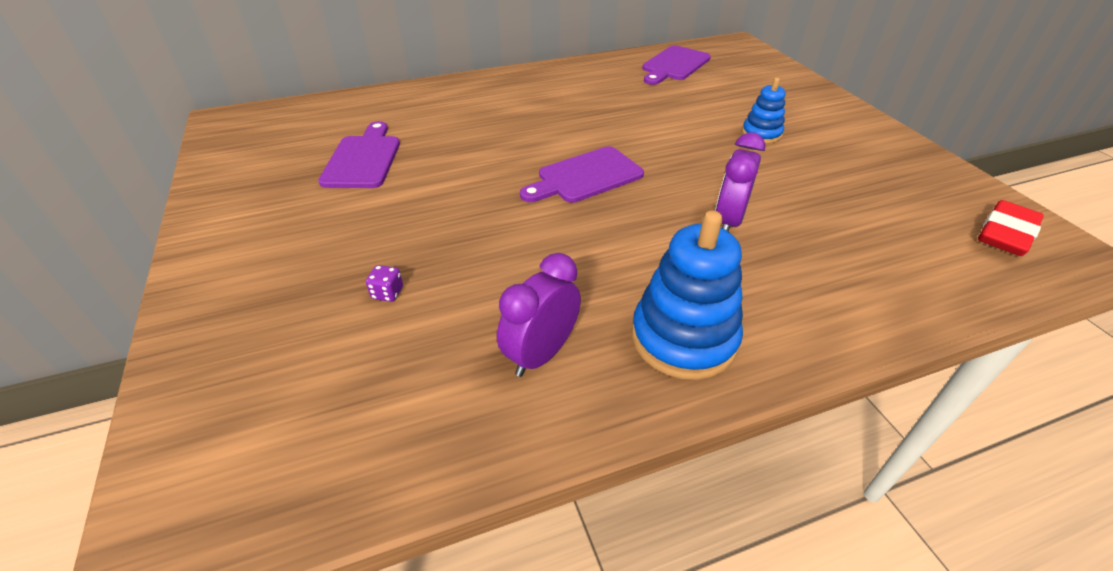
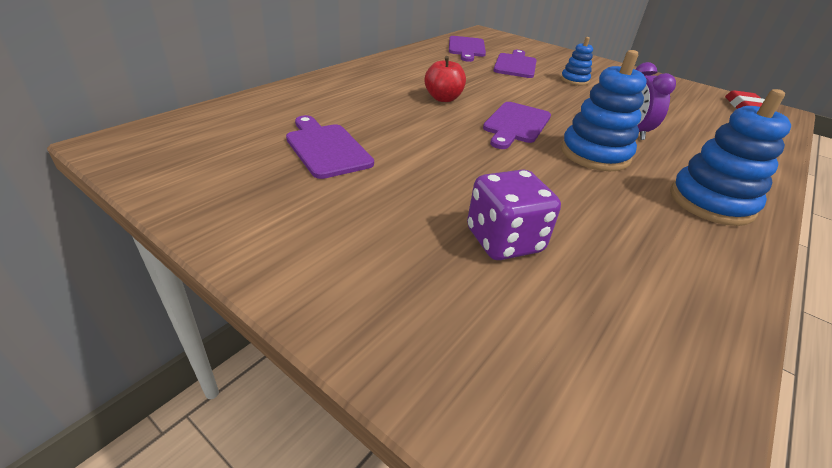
camera: 35 degrees left, 5 degrees down
(387, 293) = (504, 241): purple dice -> purple dice, size x2.48
(541, 354) = (661, 241): purple clock -> none
(547, 128) = (443, 98): none -> red apple
(626, 236) = (594, 154): none -> blue stacking toy
(707, 98) = (515, 65): none -> purple cutting board

